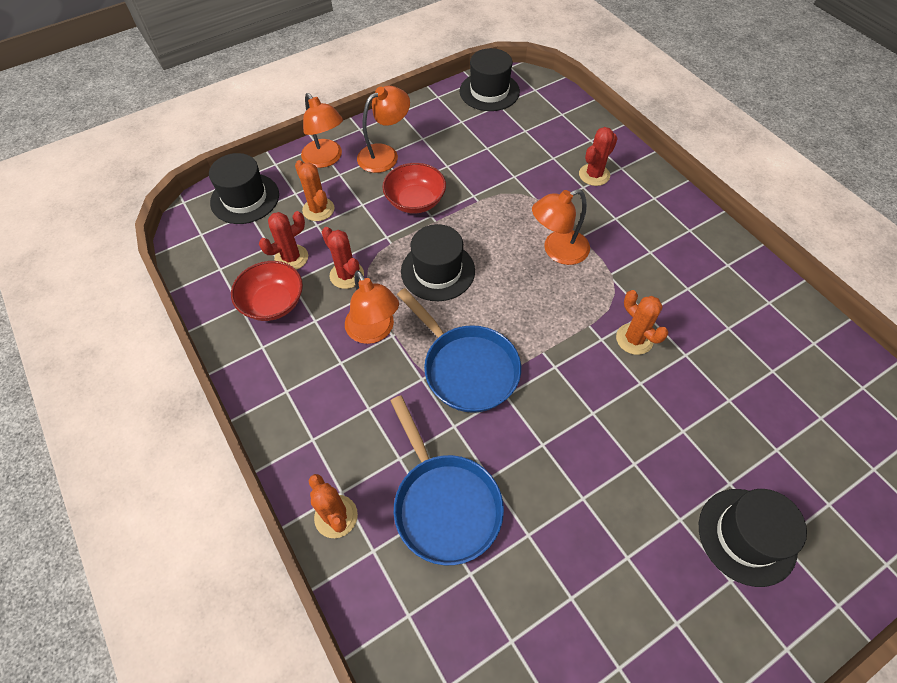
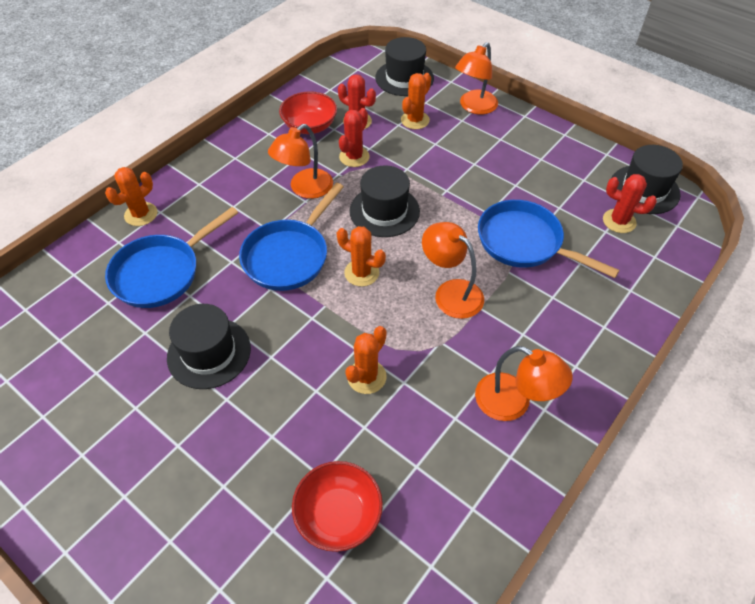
camera: 70 degrees right, 5 degrees down
(385, 154) = (503, 140): orange lamp -> orange lamp (513, 403)
(415, 201) = (458, 175): red bowl -> red bowl (338, 514)
(512, 311) = (361, 273): none -> orange cactus
(518, 183) = (524, 242): none -> blue pan
(594, 175) = (576, 303): red cactus -> red cactus (619, 221)
(747, 536) = (170, 507): black hat -> black hat (209, 353)

